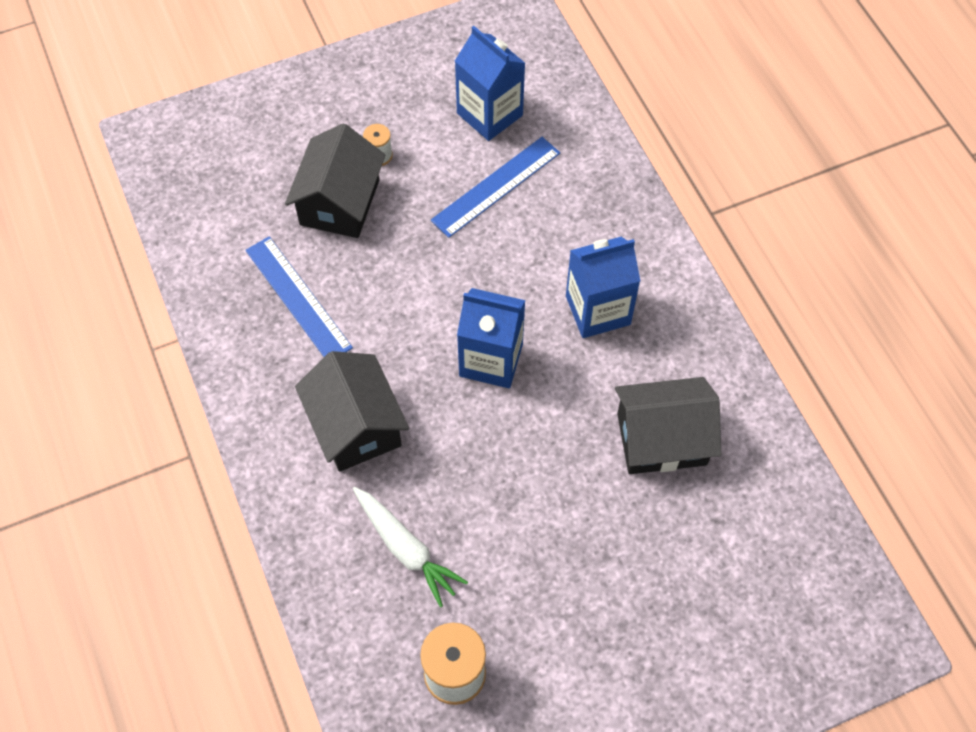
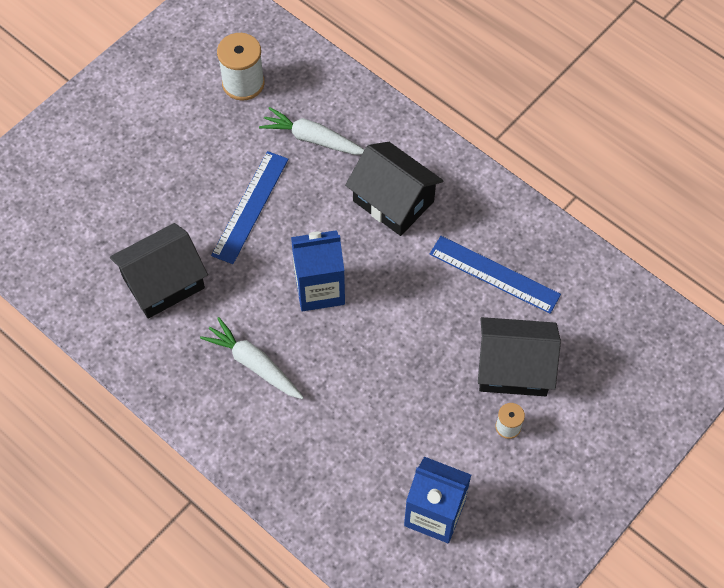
camera: 155 degrees right, 0 degrees up
(340, 202) = (513, 368): black house -> black house turned 75 degrees counterclockwise
(496, 186) = (391, 441): blue ruler -> blue ruler (250, 207)
(598, 310) = (253, 364): blue carton -> white carrot

